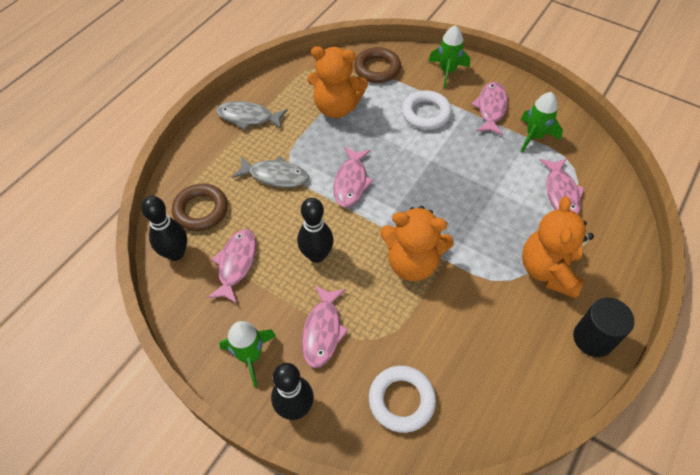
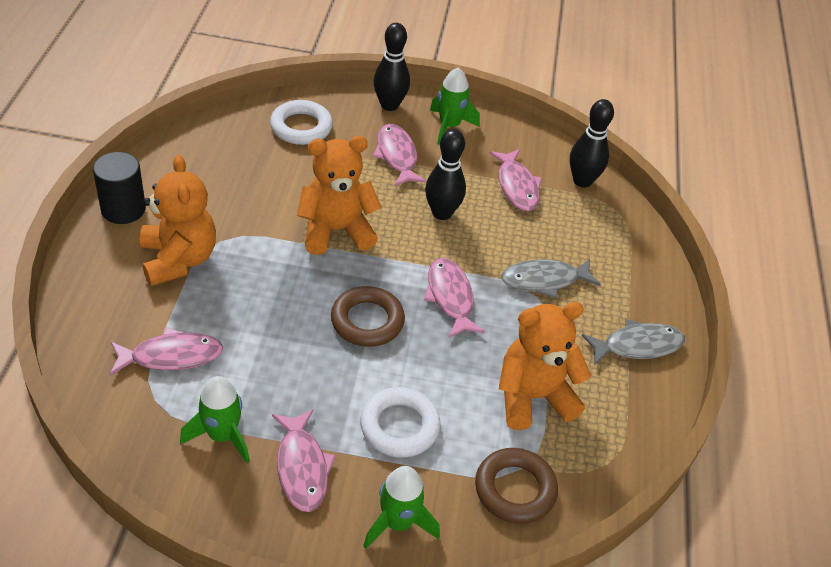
camera: 150 degrees right, 10 degrees down
(201, 210) = (594, 224): brown ring -> brown ring (367, 321)
(561, 193) = (171, 356): pink fish -> pink fish turned 105 degrees clockwise

